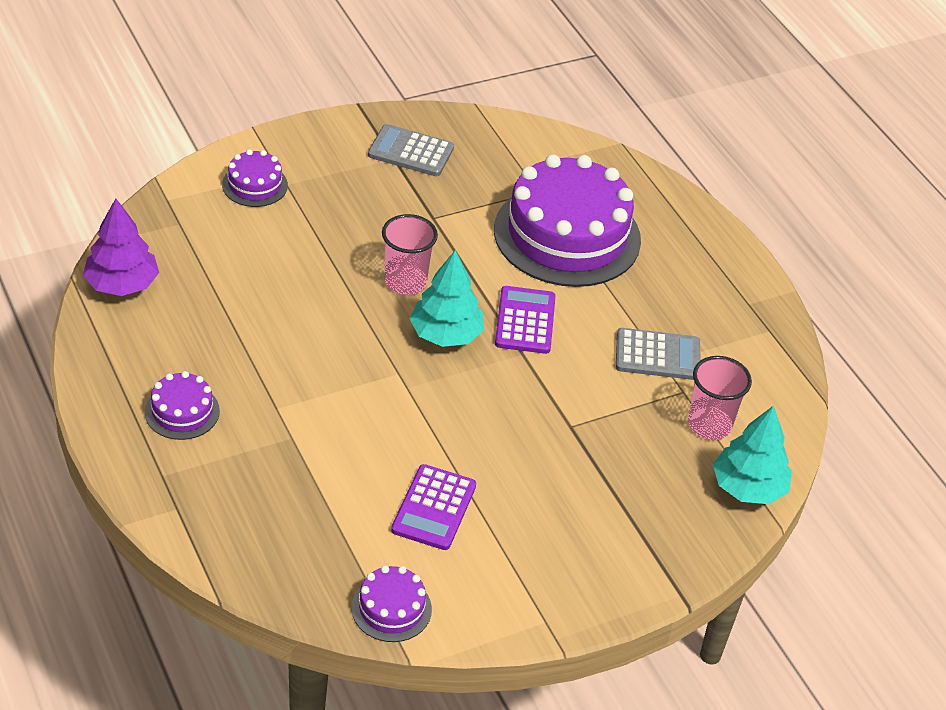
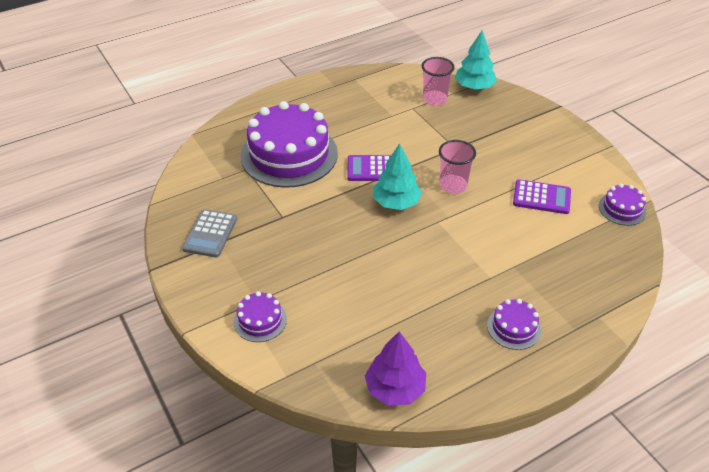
camera: 90 degrees left, 0 degrees up
(405, 282) = (351, 225): pink cup -> pink cup (453, 185)
(657, 355) = (387, 117): grey calculator -> none

